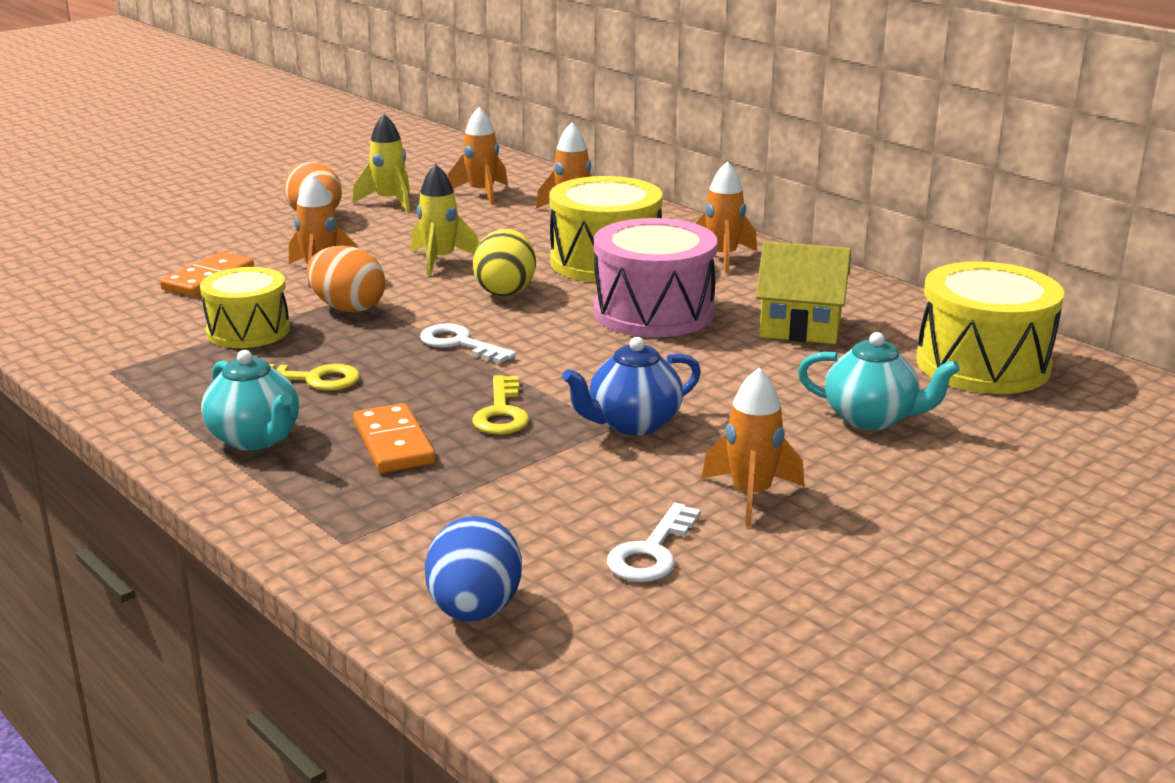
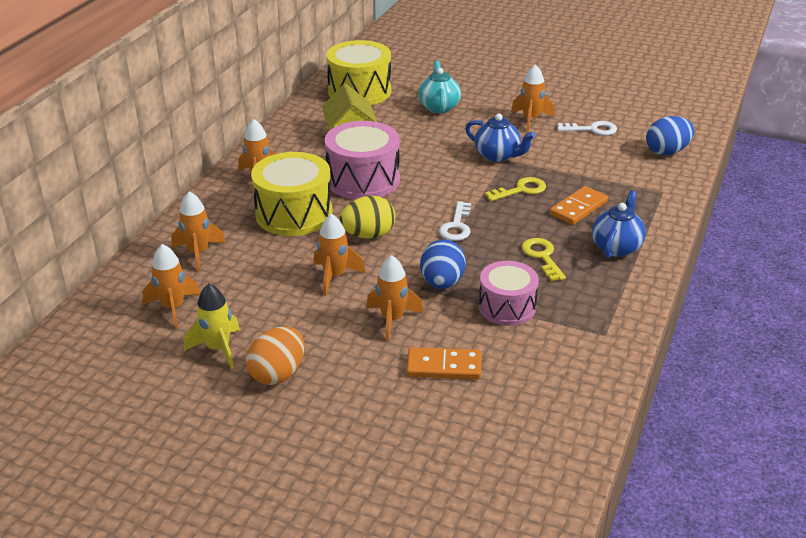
camera: 115 degrees left, 10 degrees up
(248, 331) = (507, 307): yellow drum -> pink drum
(256, 439) = (616, 247): turquoise teapot -> blue teapot
(348, 308) = (442, 283): orange egg -> blue egg
(440, 260) = (334, 277): yellow rocket -> orange rocket

